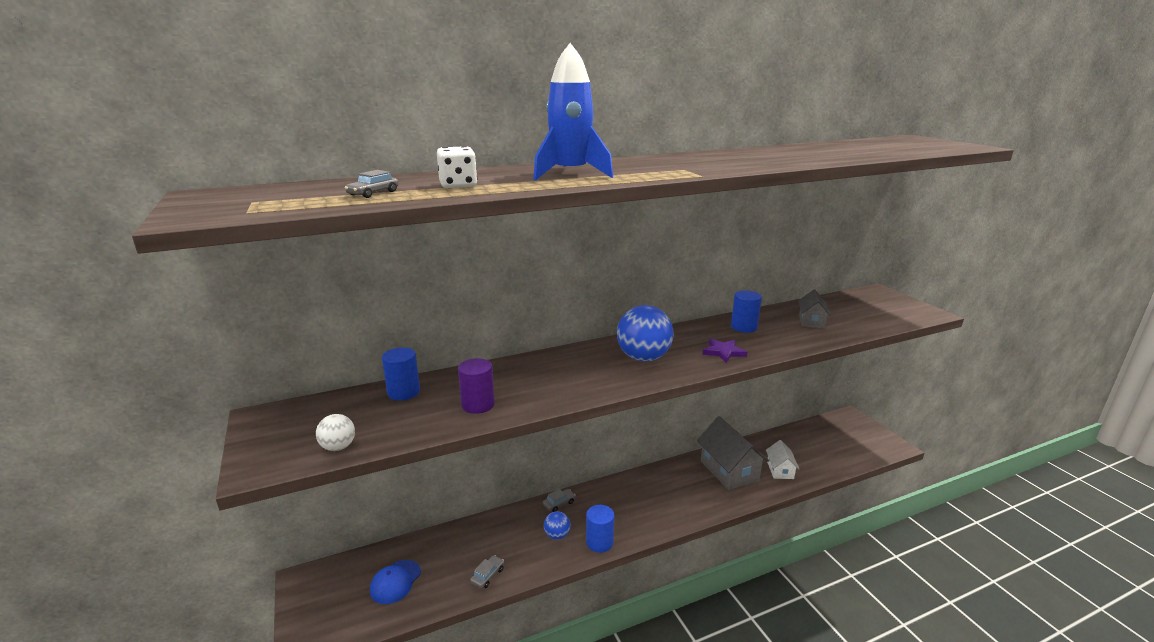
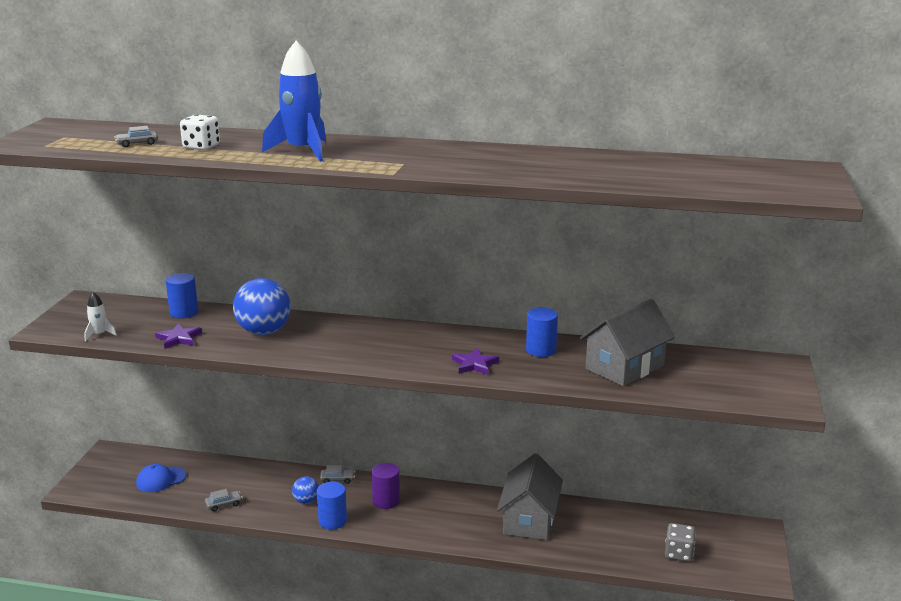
camera: 35 degrees right, 0 degrees up
(338, 447) = (99, 334): white ball -> white rocket
(439, 419) = (179, 338): none -> purple star
(478, 405) = (217, 338): purple cylinder -> purple cylinder (386, 501)
(643, 358) = (395, 346): blue ball -> blue ball (264, 332)
(780, 470) = (584, 541): white house -> none
(811, 321) = (625, 367): grey house -> grey house, size x1.83
(837, 452) = (678, 553): none -> grey dice

